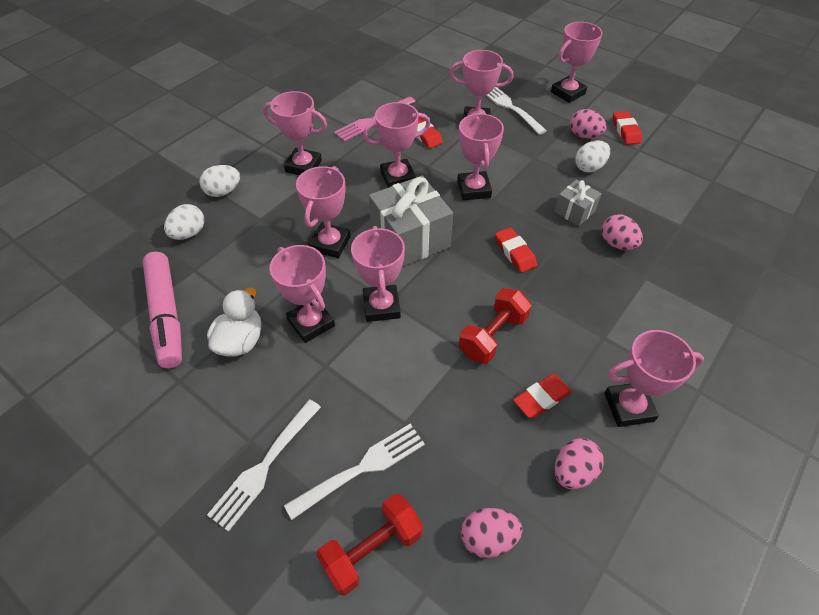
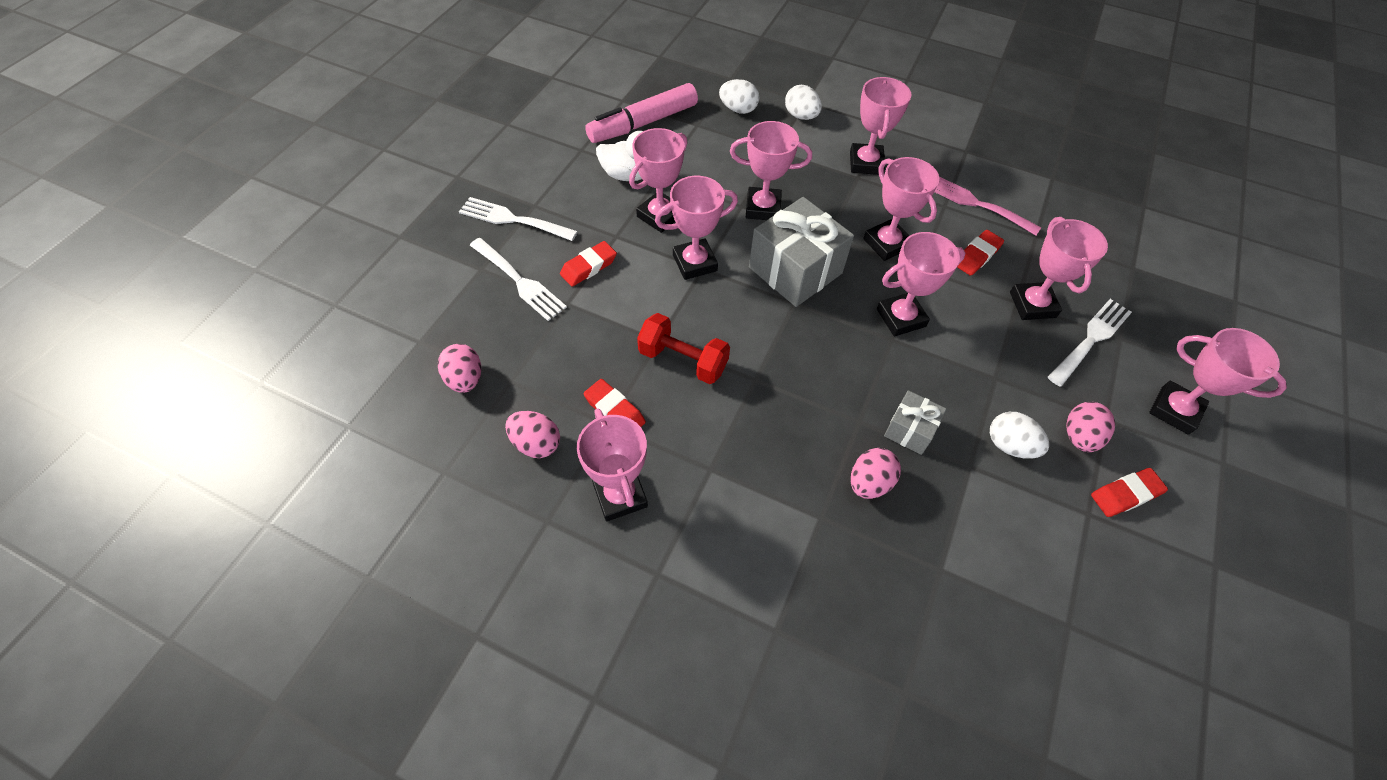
camera: 75 degrees right, 5 degrees up
(372, 549) = (450, 301): red dumbbell -> none
(515, 252) = (810, 370): red eraser -> red eraser (589, 267)

